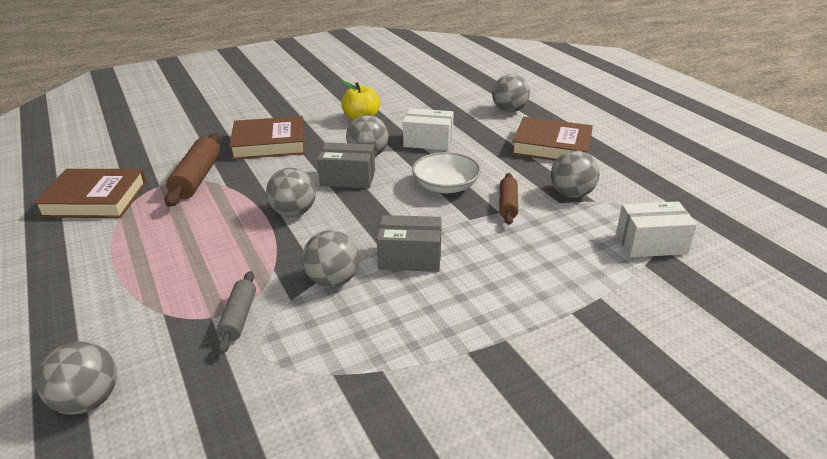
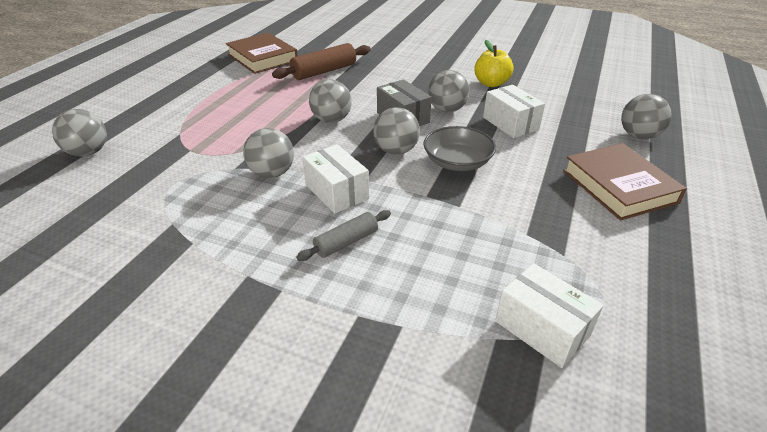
camera: 50 degrees right, 5 degrees up
(238, 318) = (198, 159): grey rolling pin -> grey rolling pin (346, 242)
(269, 143) = (400, 70): brown book -> none
(410, 257) = (336, 192): grey box -> white box
(446, 186) = (457, 162): white bowl -> grey bowl
(508, 205) = (477, 205): brown rolling pin -> none
(571, 194) = (552, 235): grey ball -> grey ball (396, 151)

